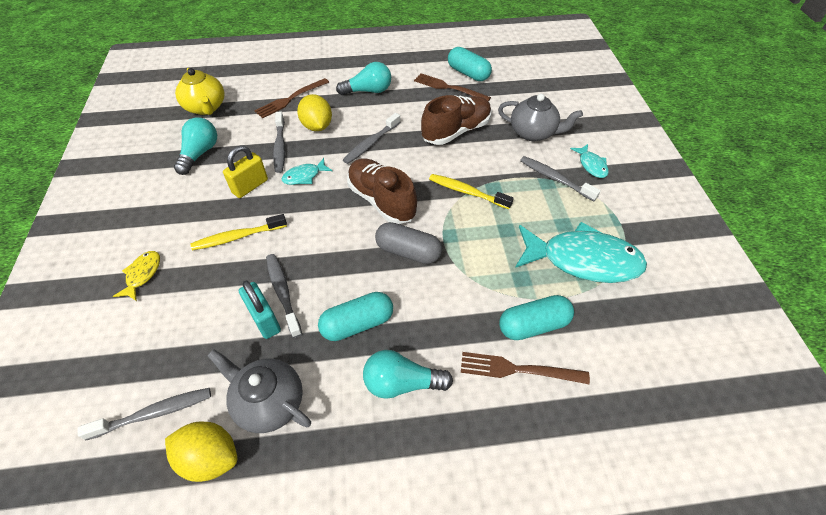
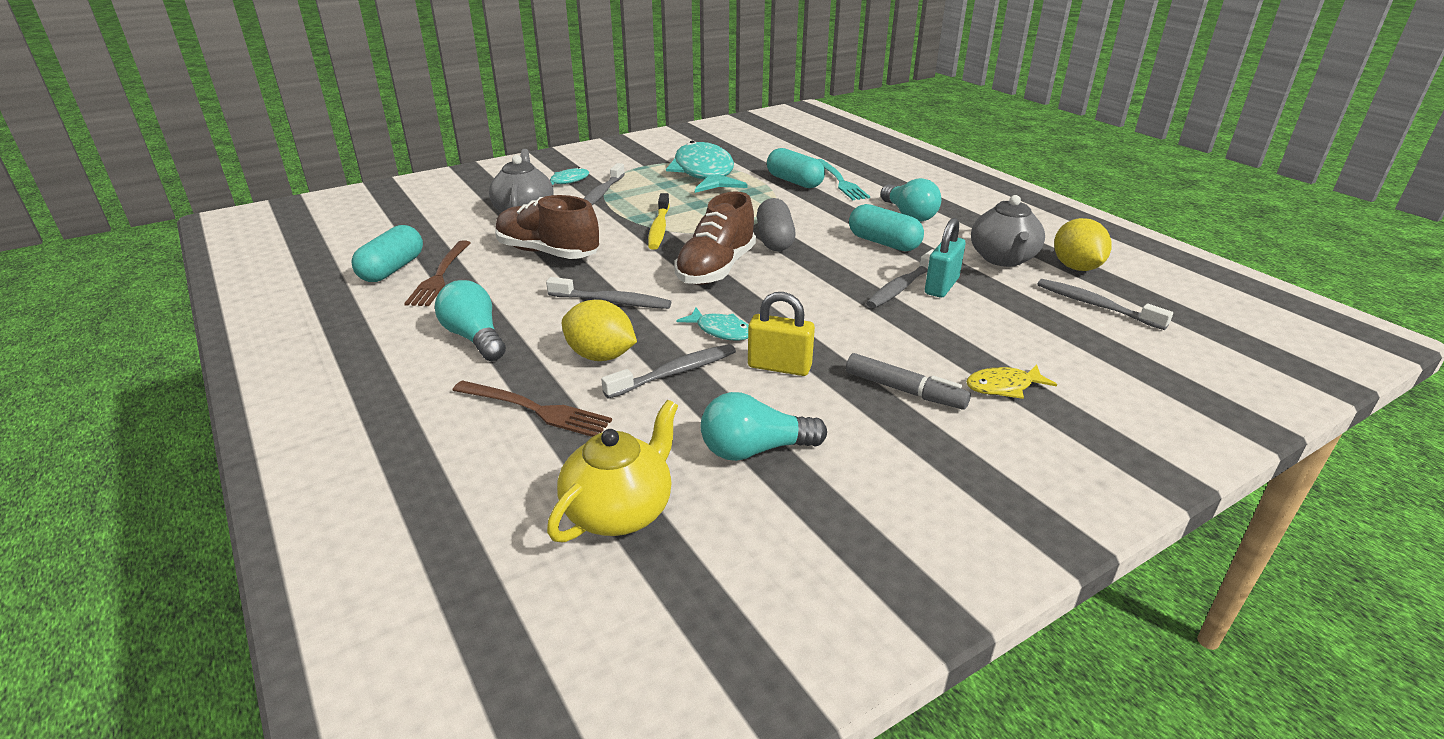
camera: 115 degrees left, 20 degrees down
(184, 227) = (904, 390): none -> grey marker
(237, 237) = (870, 341): yellow toothbrush -> none
(317, 126) = (600, 356): yellow lemon -> yellow lemon turned 75 degrees clockwise
(517, 369) = (841, 182): brown fork -> turquoise fork

